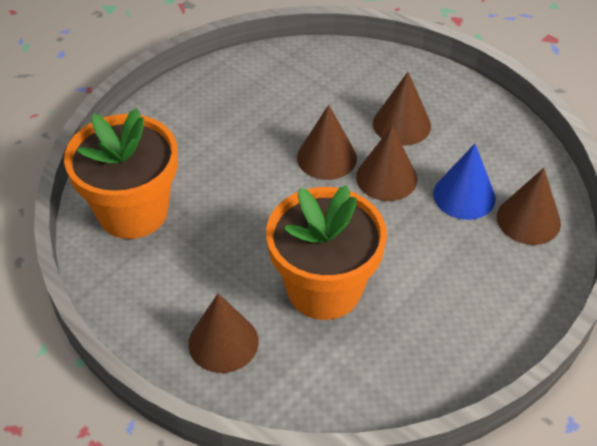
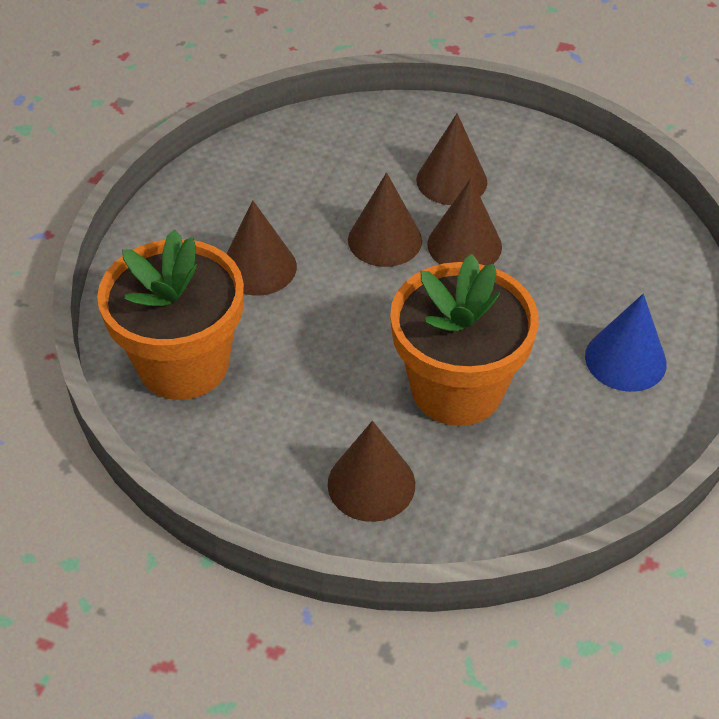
camera: 20 degrees left, 0 degrees up
(464, 195) = (560, 242): blue cone -> blue cone (625, 359)
(528, 220) = (641, 250): brown cone -> brown cone (258, 267)

